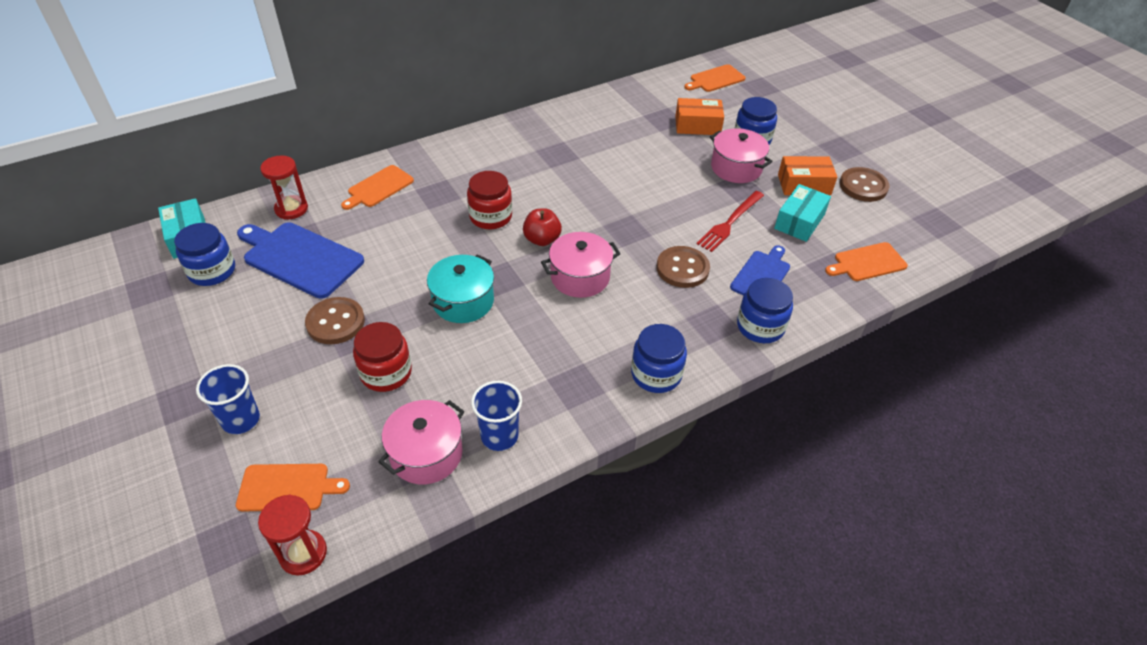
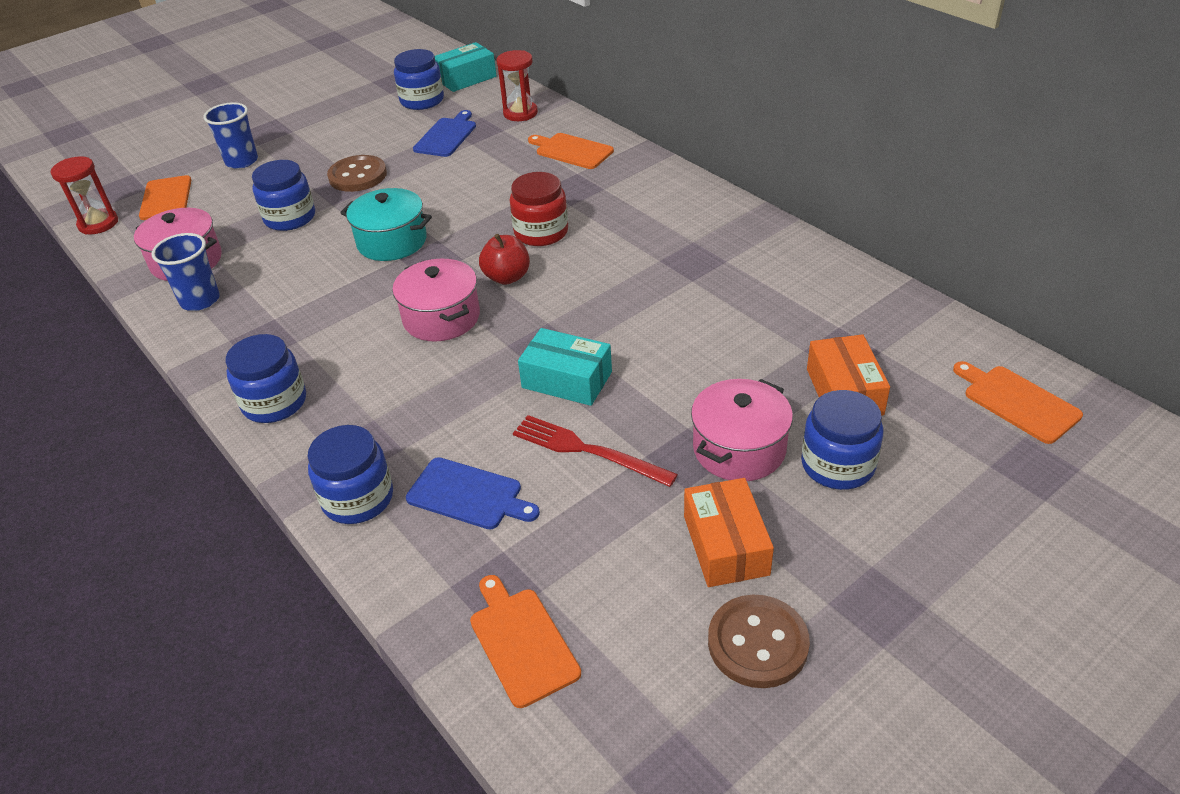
camera: 85 degrees right, 5 degrees down
(300, 258) = (446, 136): blue cutting board -> blue cutting board, size x0.60
(386, 373) = (290, 218): red jar -> blue jar
(682, 268) = (471, 407): brown button -> none
(799, 221) = (614, 540): turquoise box -> turquoise box (567, 379)

